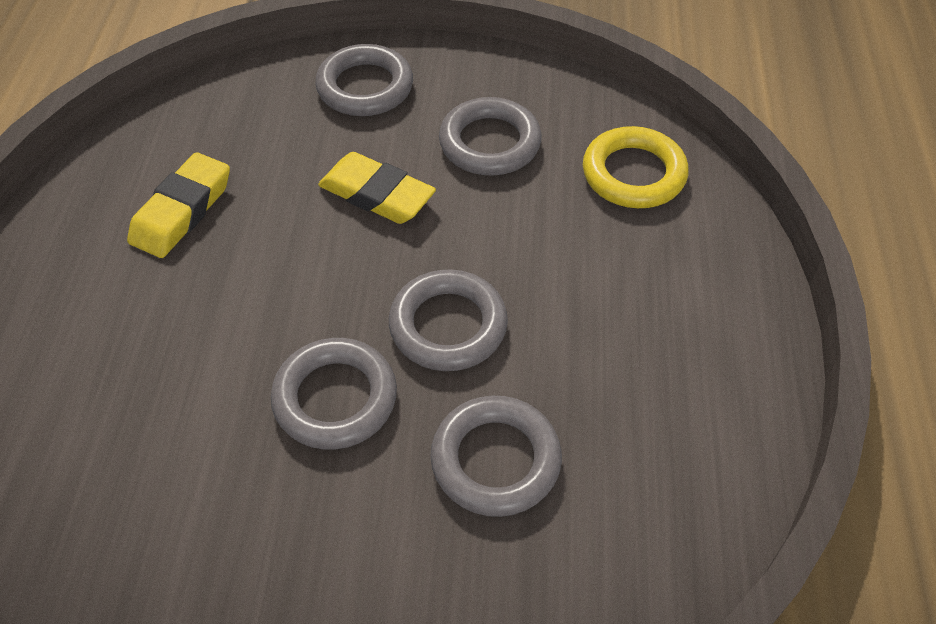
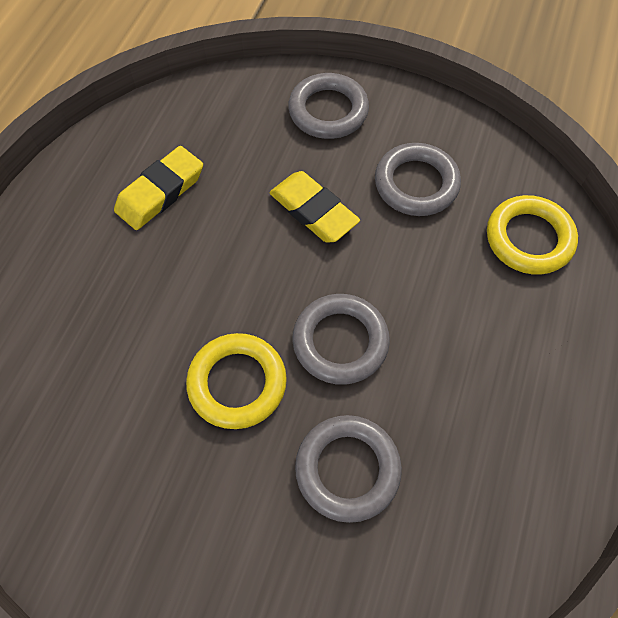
camera: 15 degrees right, 10 degrees up
(335, 398) = (237, 383): grey ring -> yellow ring

